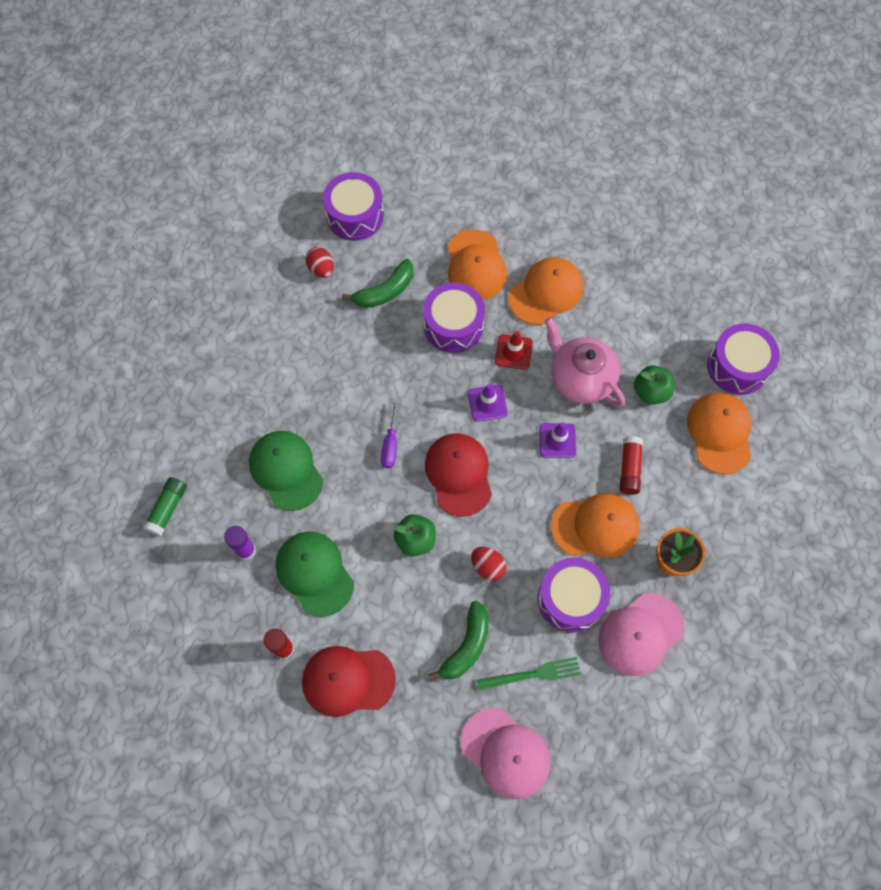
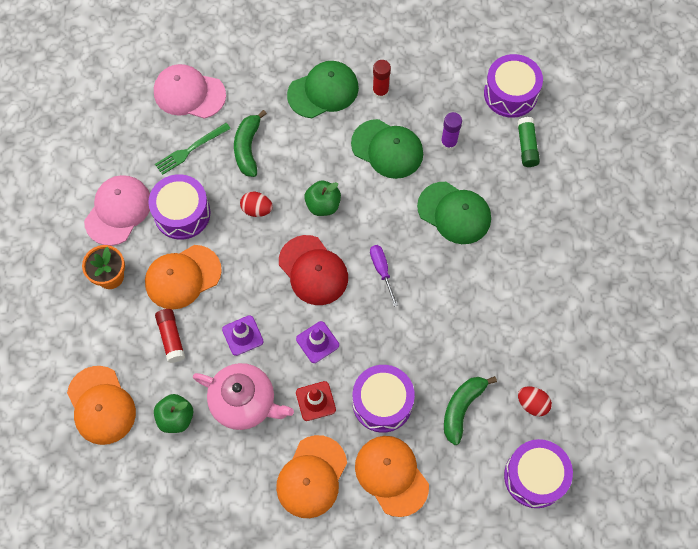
camera: 155 degrees right, 0 degrees up
(348, 680) = (323, 91): red cap -> green cap
(737, 366) = (102, 480): purple drum -> purple drum (510, 93)

